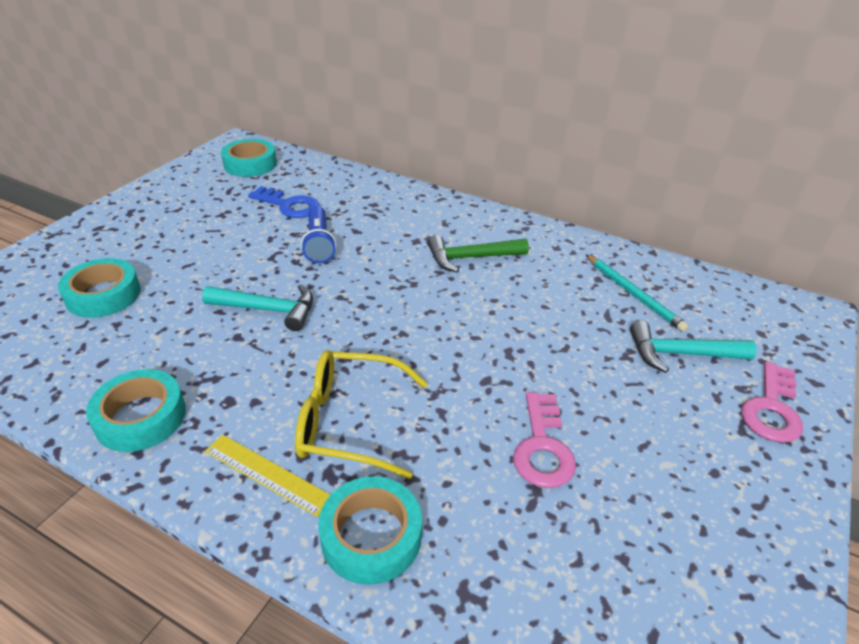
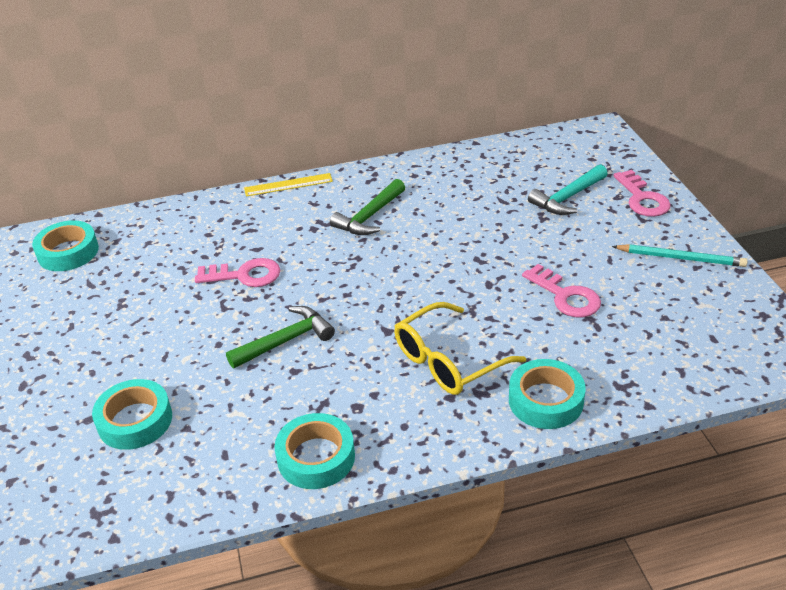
camera: 40 degrees left, 0 degrees up
(267, 474) = (446, 420): yellow ruler -> yellow ruler (288, 185)
(268, 310) = (286, 340): turquoise hammer -> green hammer
(289, 205) = (168, 263): blue key -> none
(319, 244) = (244, 275): blue flashlight -> pink key
(633, 294) = (499, 178): turquoise pencil -> turquoise pencil (680, 258)

